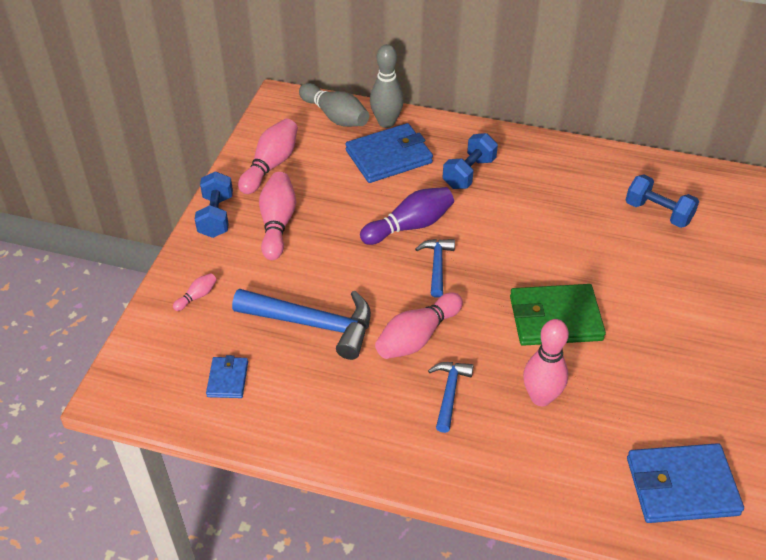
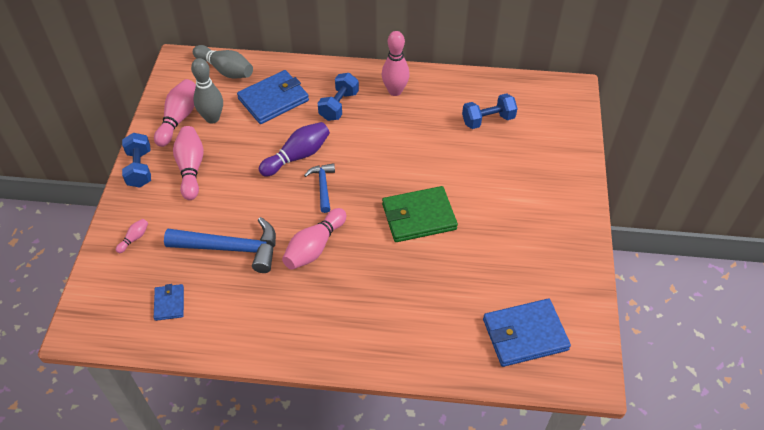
camera: 10 degrees left, 5 degrees up
(386, 122) = (268, 70): grey bowling pin -> grey bowling pin (212, 118)
(449, 393) = (345, 288): blue hammer -> none
(541, 397) = (414, 281): pink bowling pin -> pink bowling pin (395, 91)
(658, 213) = (488, 120): blue dumbbell -> blue dumbbell turned 45 degrees counterclockwise

